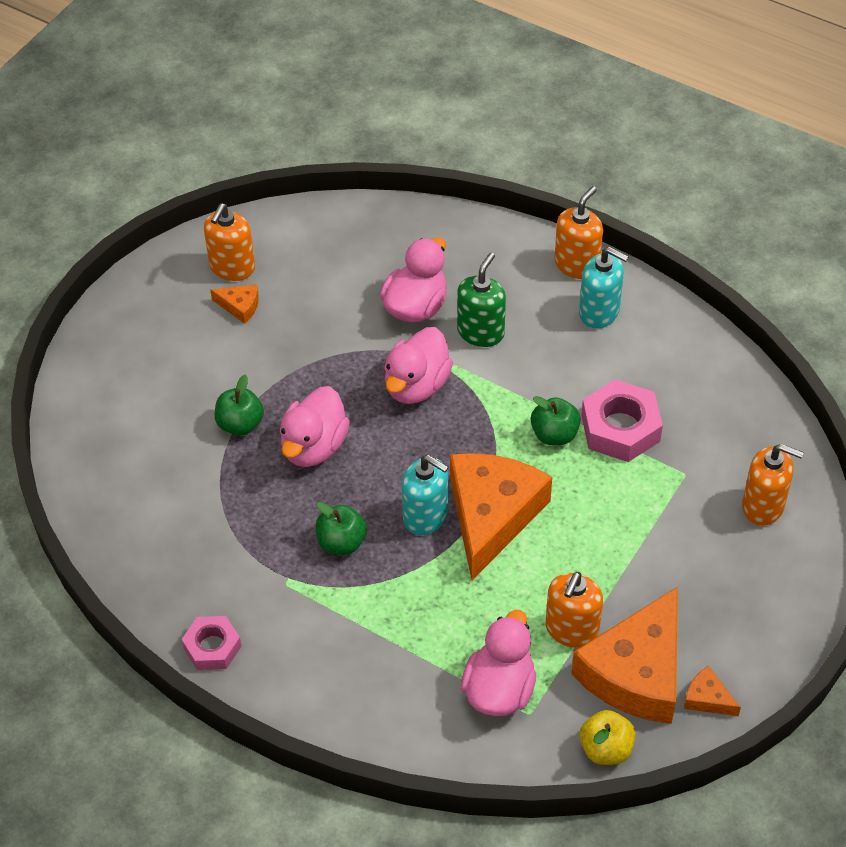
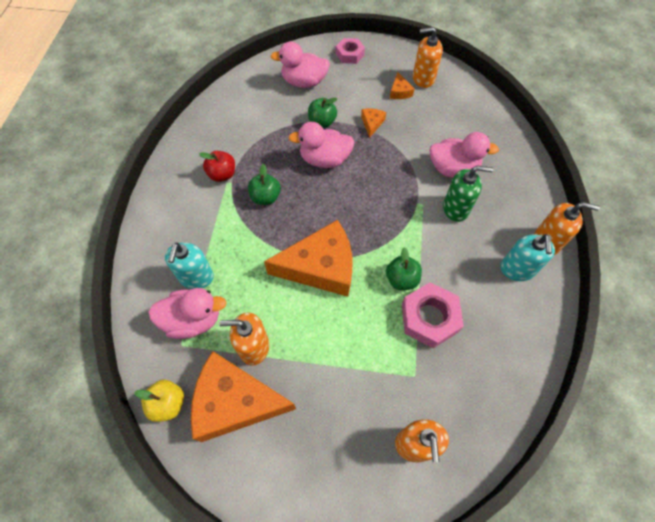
camera: 65 degrees right, 10 degrees up
(212, 647) = (173, 166): pink nut -> pink nut (349, 54)
(267, 585) = (222, 174): none -> red apple
(416, 385) = (395, 191): pink duck -> pink duck (304, 82)
(425, 516) = (303, 232): turquoise soap dispenser -> turquoise soap dispenser (196, 277)
(707, 698) = (230, 461): orange cheese -> orange cheese (372, 123)

